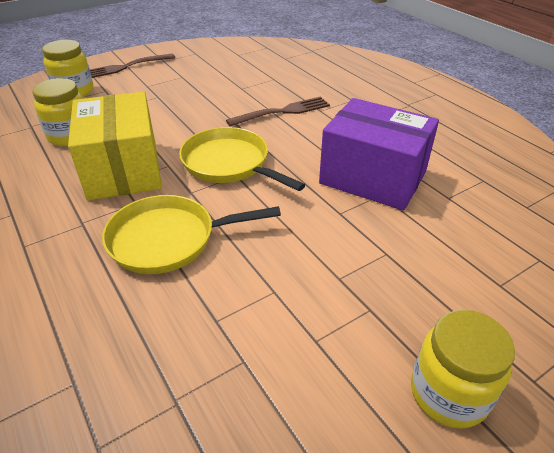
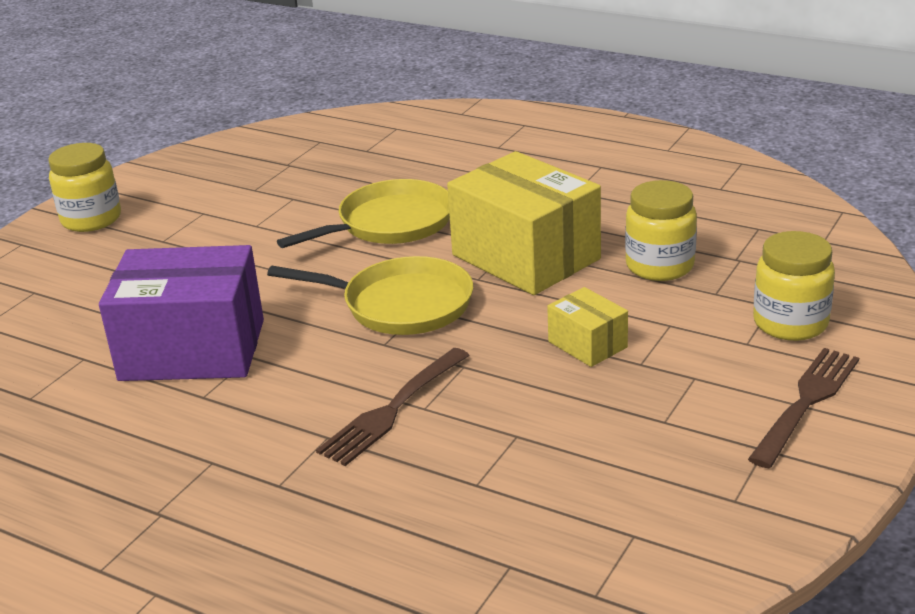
camera: 155 degrees right, 10 degrees down
(166, 110) = (587, 344): none -> yellow box

